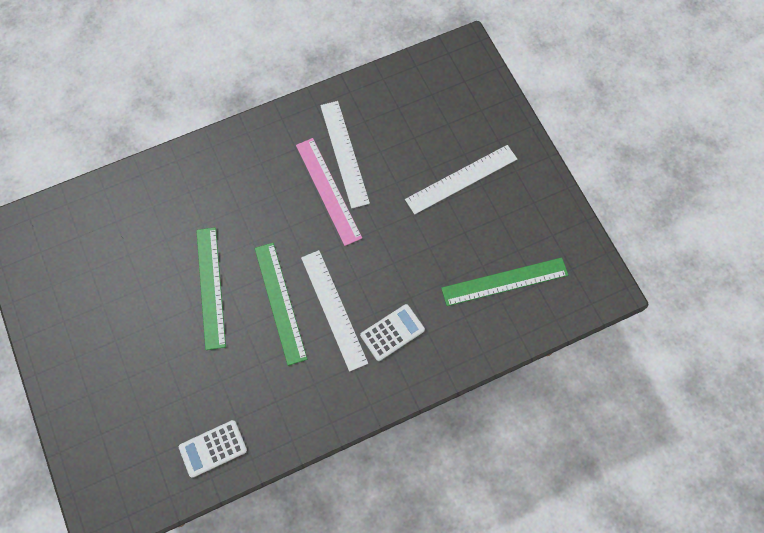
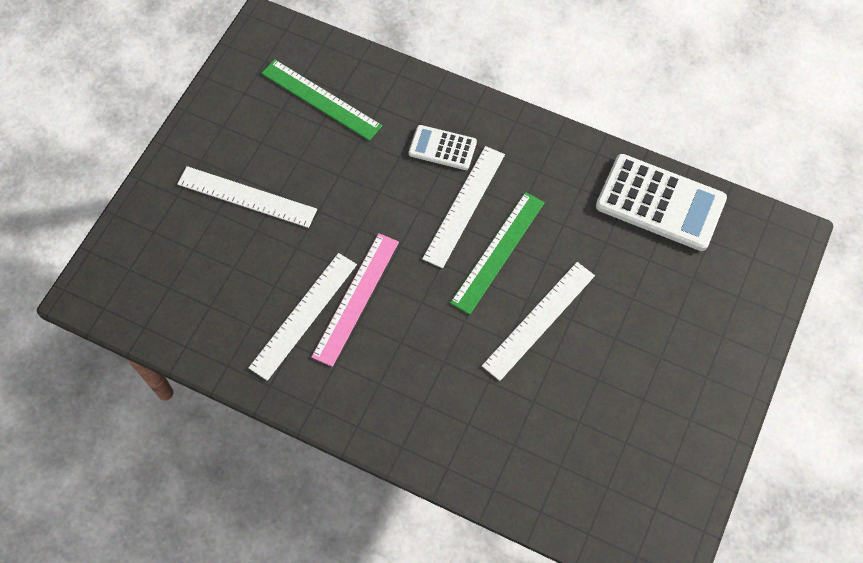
camera: 130 degrees left, 5 degrees down
(211, 287) = (539, 320): green ruler -> white ruler
(213, 448) = (660, 203): white calculator -> white calculator, size x1.83

